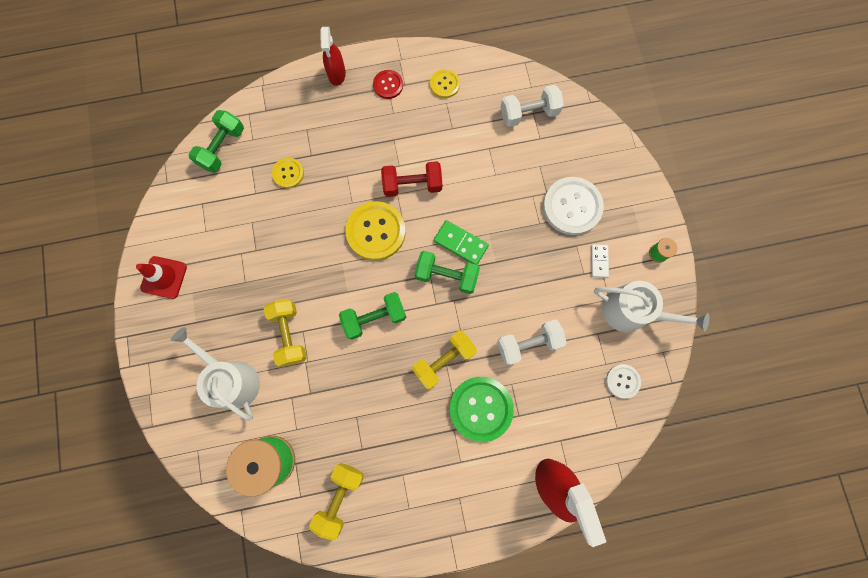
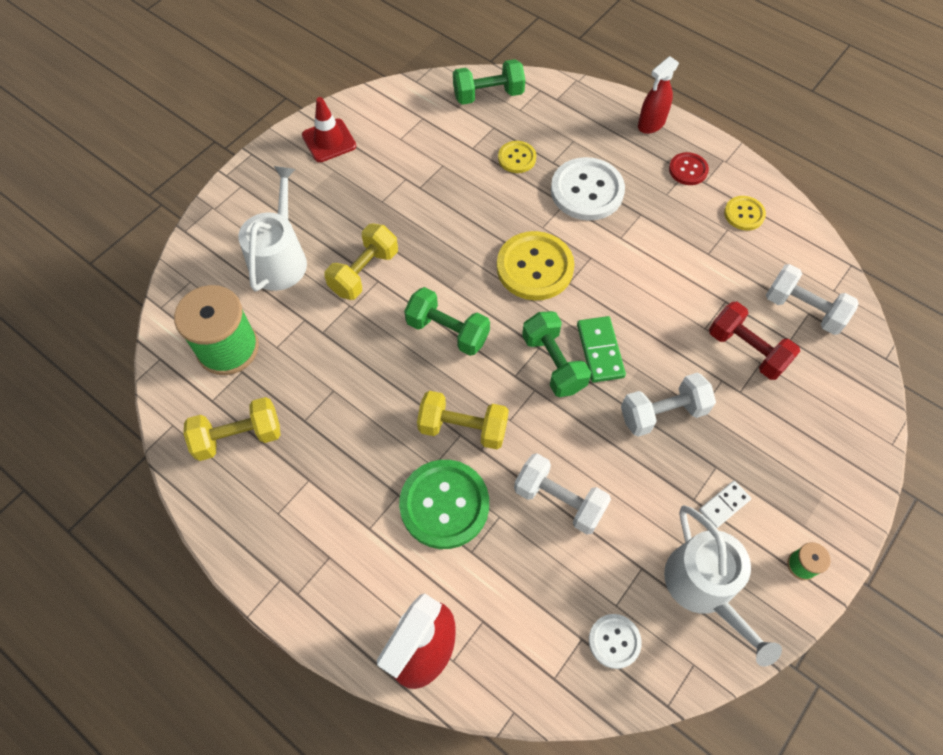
camera: 50 degrees right, 15 degrees down
(412, 185) = (613, 263): red dumbbell -> red dumbbell (747, 350)
(525, 244) = (663, 413): none -> white dumbbell
(572, 207) = (753, 429): white button -> white button (587, 191)

